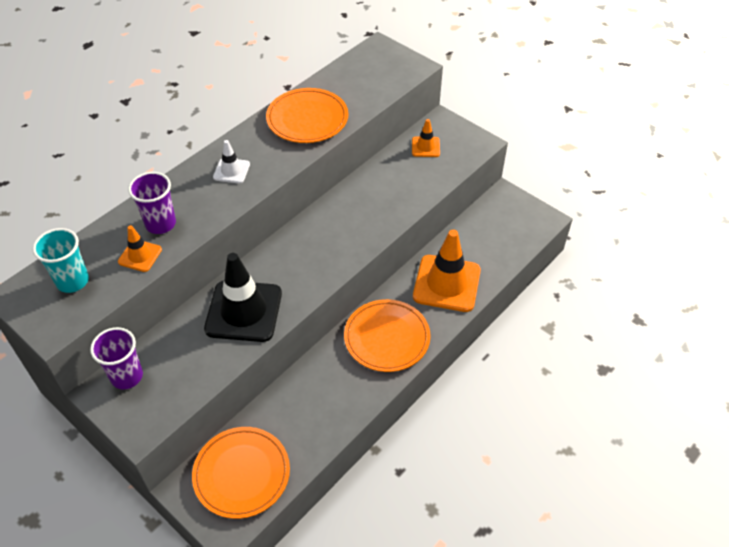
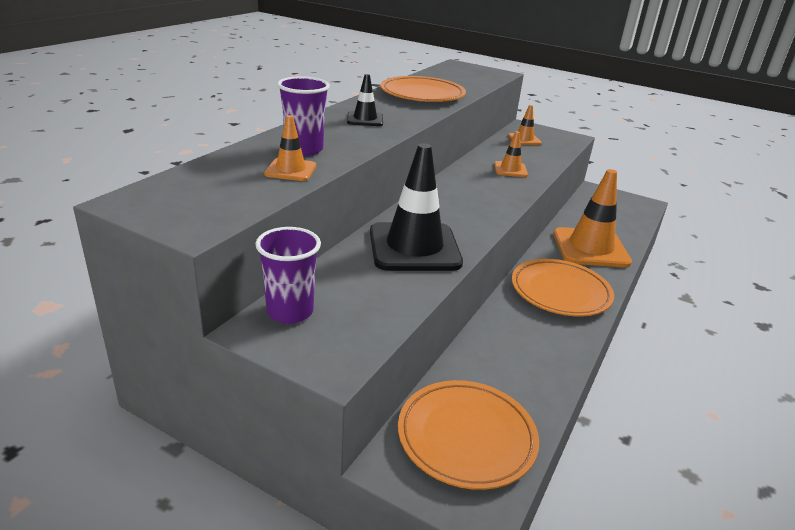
camera: 15 degrees left, 20 degrees down
(72, 281) = (208, 189): turquoise cup -> none
(231, 171) = (365, 119): white traffic cone -> black traffic cone
(383, 201) = (510, 169): none -> orange traffic cone

